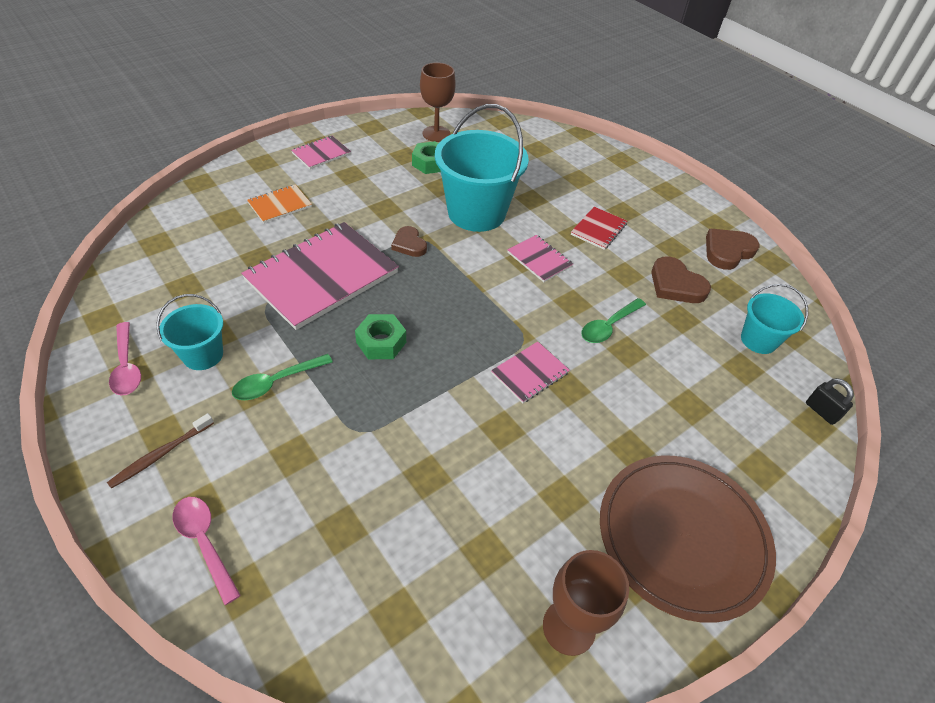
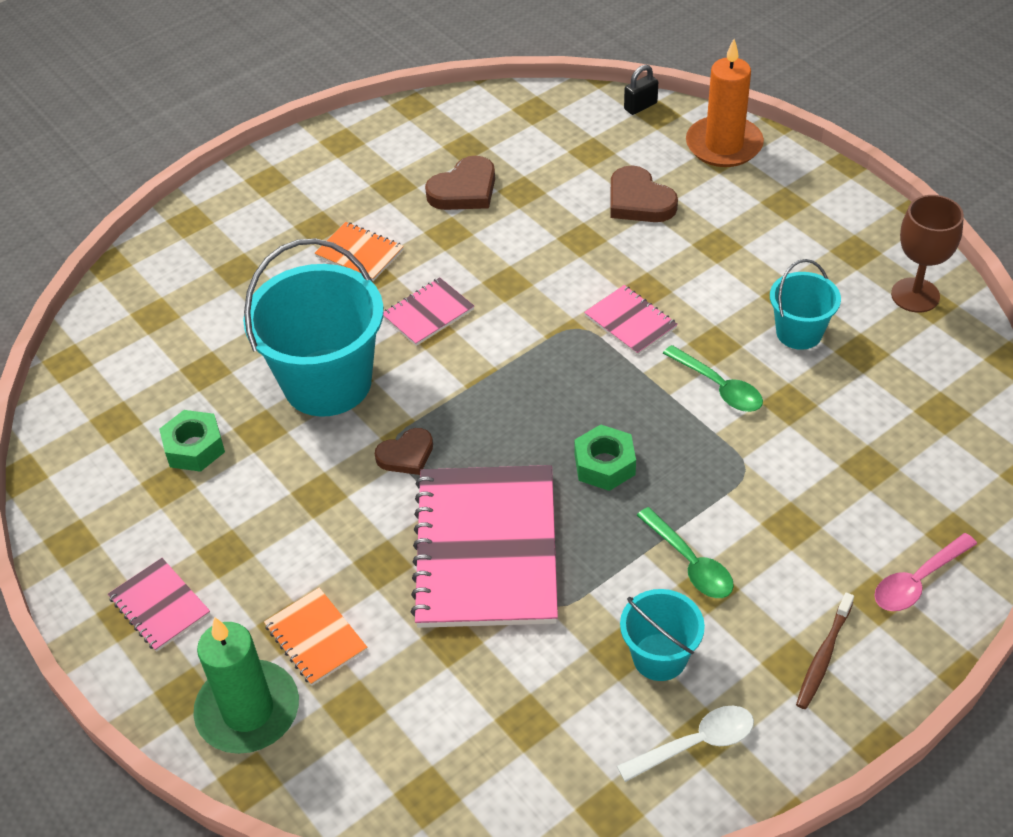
camera: 85 degrees left, 0 degrees up
(127, 366) = (696, 743): pink spoon -> white spoon
(160, 455) = (823, 657): brown toothbrush -> brown toothbrush turned 75 degrees clockwise
(242, 182) = (248, 710): none -> green candle
(322, 276) = (486, 549): pink notebook -> pink notebook turned 45 degrees clockwise
(436, 134) = (103, 446): brown goblet -> none
(598, 229) = (359, 253): red notebook -> orange notebook
(608, 326) = (544, 252): green spoon -> green spoon (719, 387)
(682, 536) = (807, 217): brown plate -> none
(727, 251) = (397, 139): brown heart -> brown heart (639, 201)
(758, 340) = (548, 135): turquoise bucket -> turquoise bucket (799, 332)
(781, 475) = (724, 145): none -> orange candle

